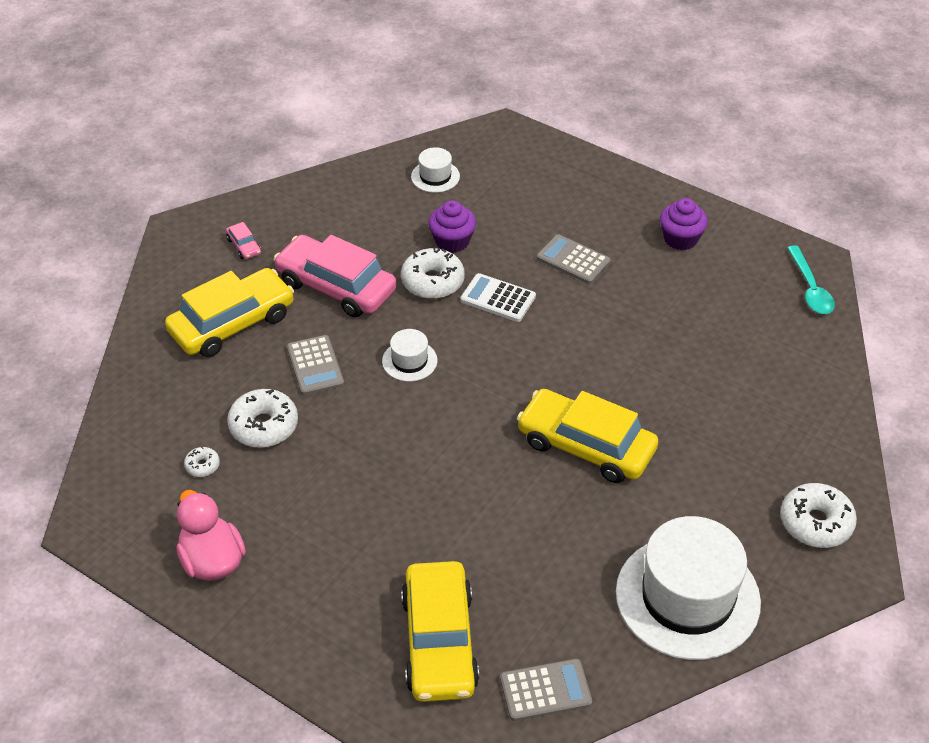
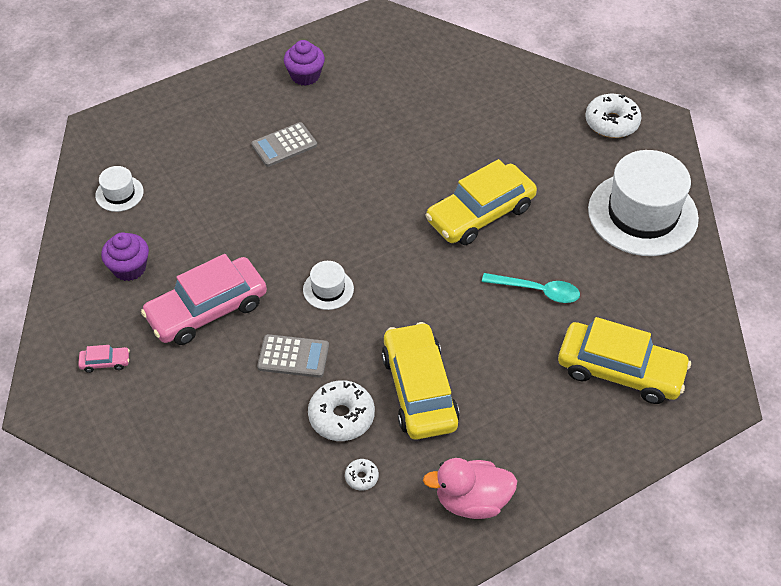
camera: 65 degrees left, 5 degrees up
(232, 323) = (201, 402): yellow car -> yellow car (419, 390)
(432, 282) = (247, 241): white donut -> none
(452, 241) = (208, 211): purple cupcake -> purple cupcake (129, 268)
(498, 298) = (295, 207): white calculator -> none
(545, 690) = (688, 323): grey calculator -> none
(810, 288) = (402, 31): turquoise spoon -> turquoise spoon (537, 291)

